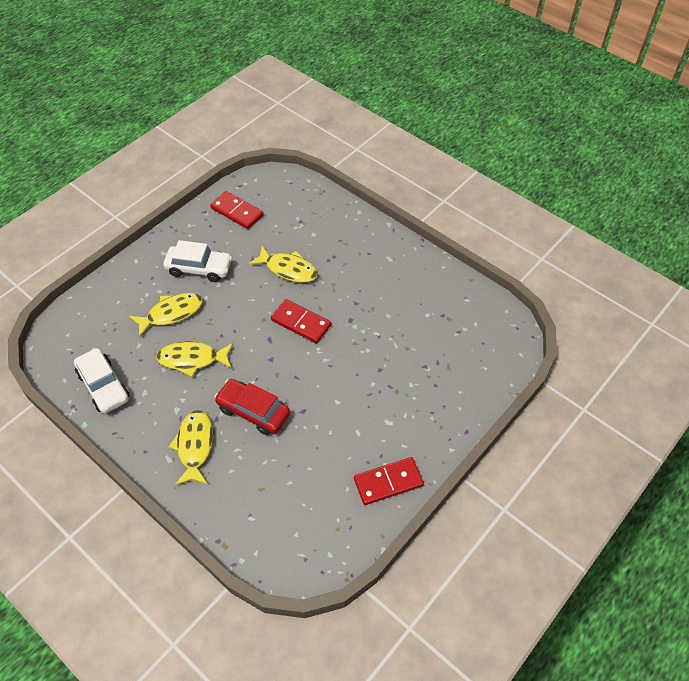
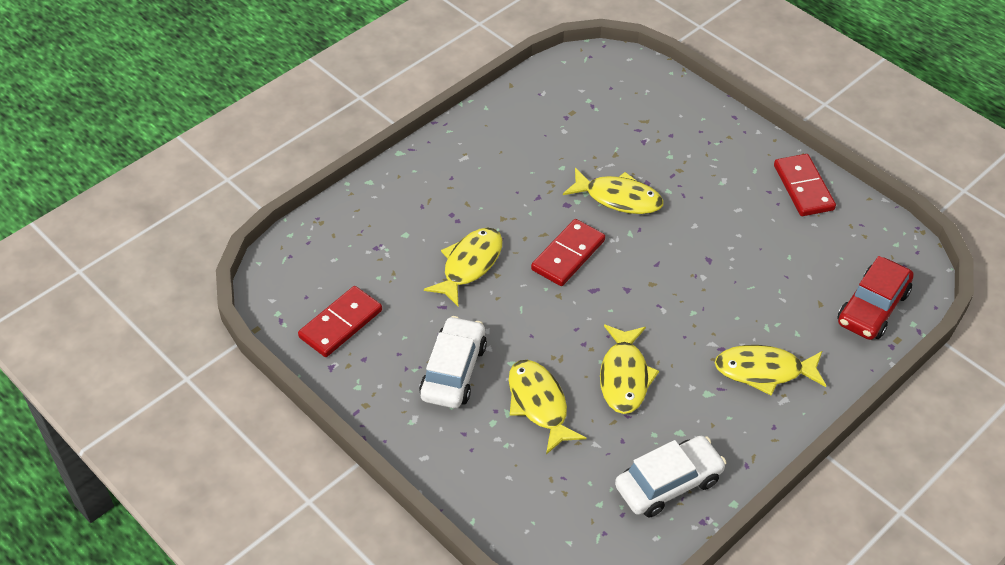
camera: 85 degrees left, 5 degrees down
(253, 411) = (710, 309): red car -> red car (872, 308)
(360, 351) = (618, 198): none -> yellow fish

